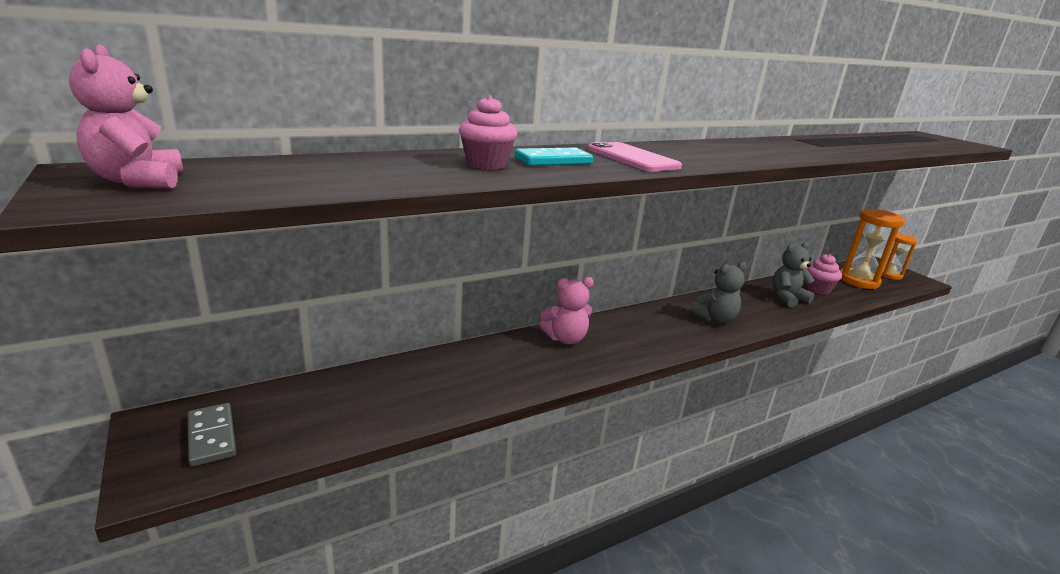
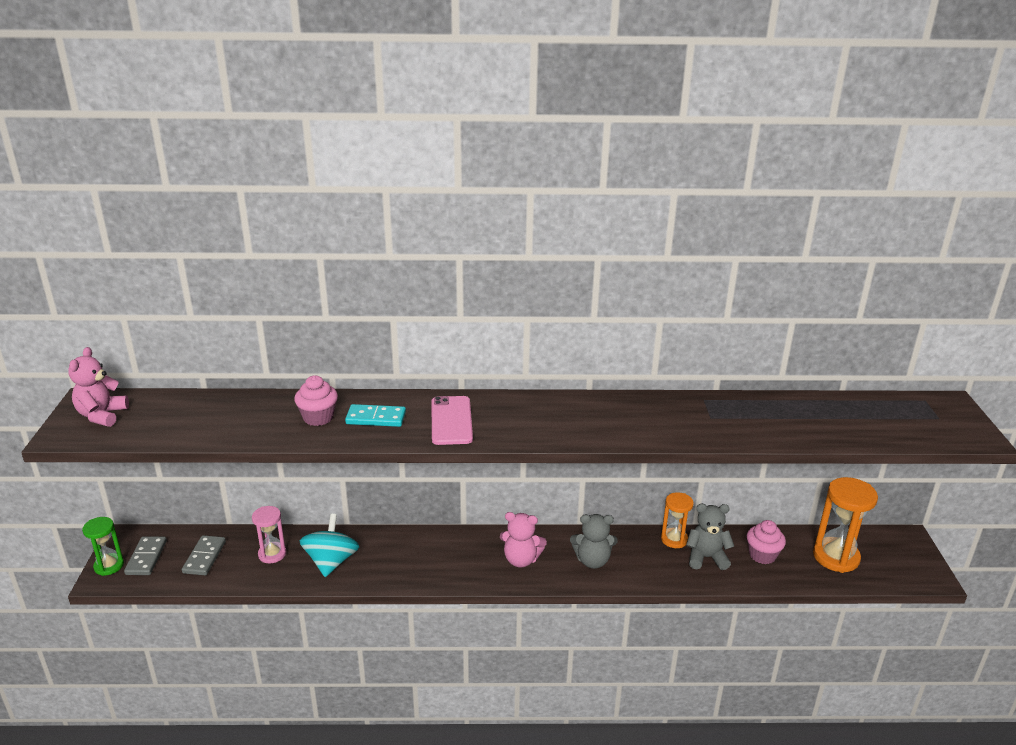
camera: 30 degrees right, 5 degrees up
(151, 463) = (109, 566): none -> green hourglass
(305, 413) = (204, 557): none -> grey domino
(398, 387) = (272, 554): none -> pink hourglass
(478, 377) = (331, 562): none -> turquoise spinning top
(565, 338) = (431, 545): pink teddy bear -> pink teddy bear (521, 559)
(889, 275) = (896, 559): orange hourglass -> orange hourglass (674, 539)

